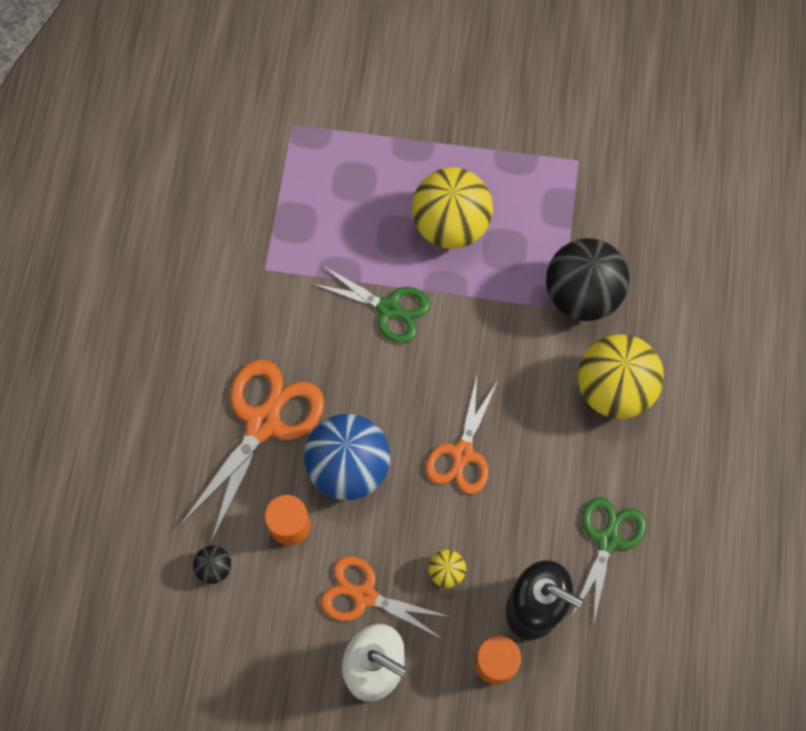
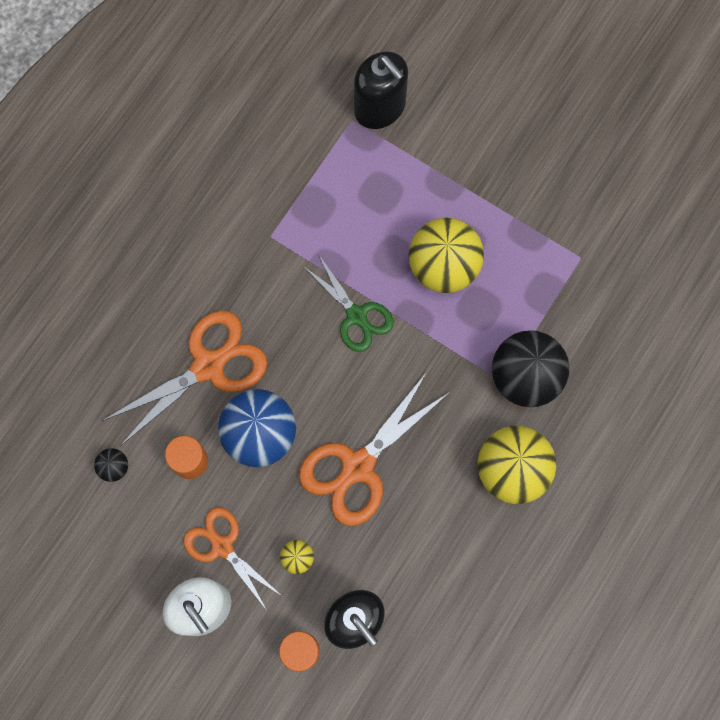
camera: 25 degrees right, 5 degrees up
(314, 102) = (380, 108): none -> black soap dispenser
(462, 453) = (358, 466): orange scissors -> orange scissors, size x1.54
(607, 540) = (442, 594): green scissors -> none

